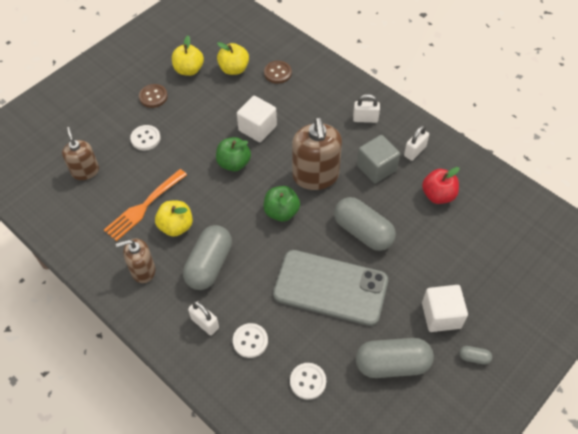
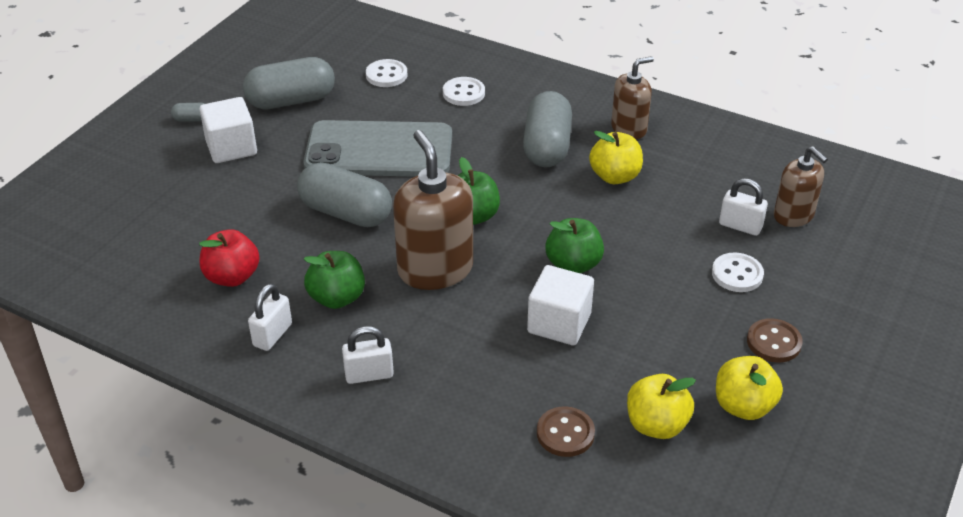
camera: 165 degrees right, 15 degrees down
(144, 207) = (675, 189): orange fork -> none
(205, 323) = (524, 98): white padlock -> white padlock (740, 226)
(376, 168) = (337, 298): grey cube -> green apple

